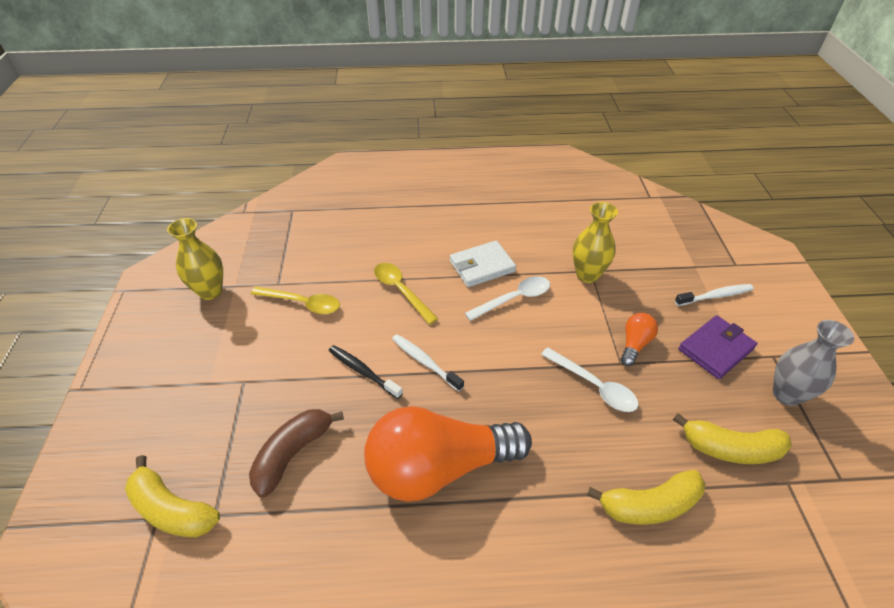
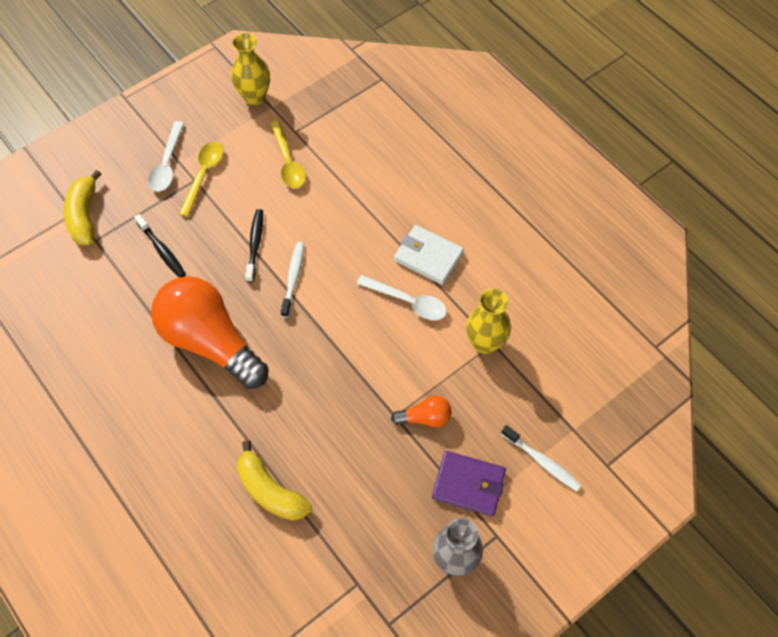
camera: 55 degrees right, 15 degrees up
(292, 454) = (162, 250): brown banana -> black toothbrush
(401, 291) = (352, 217): yellow spoon -> yellow spoon (203, 175)
(594, 386) = (355, 406): white spoon -> white spoon (167, 164)
(730, 448) = (362, 531): yellow banana -> none

